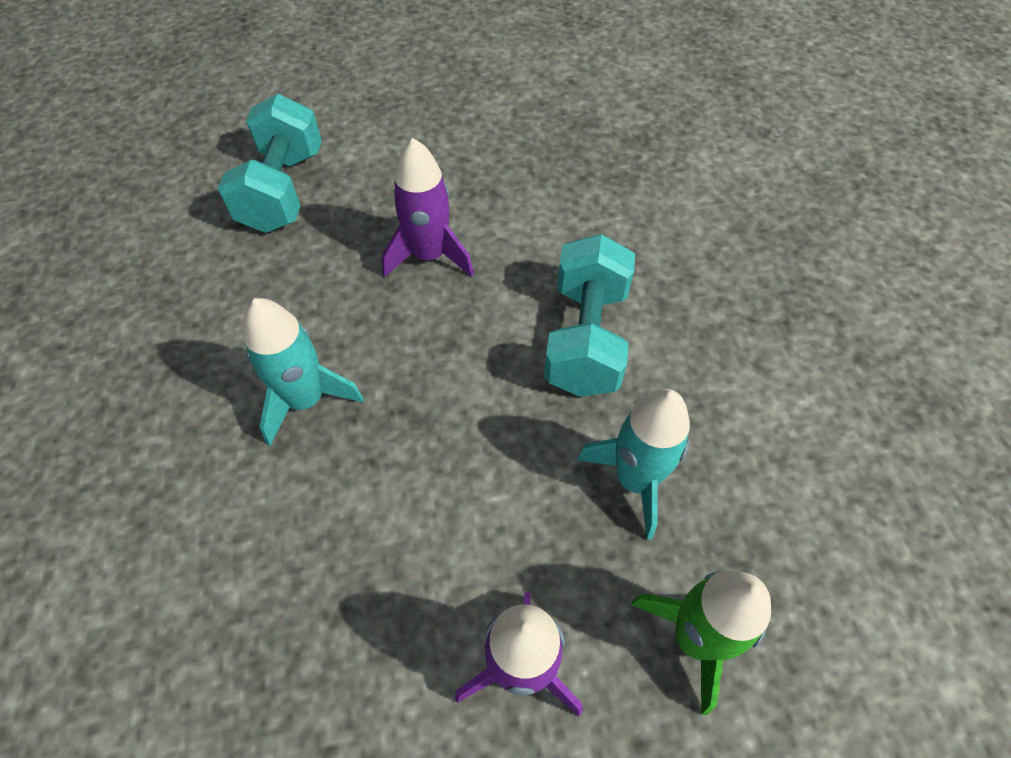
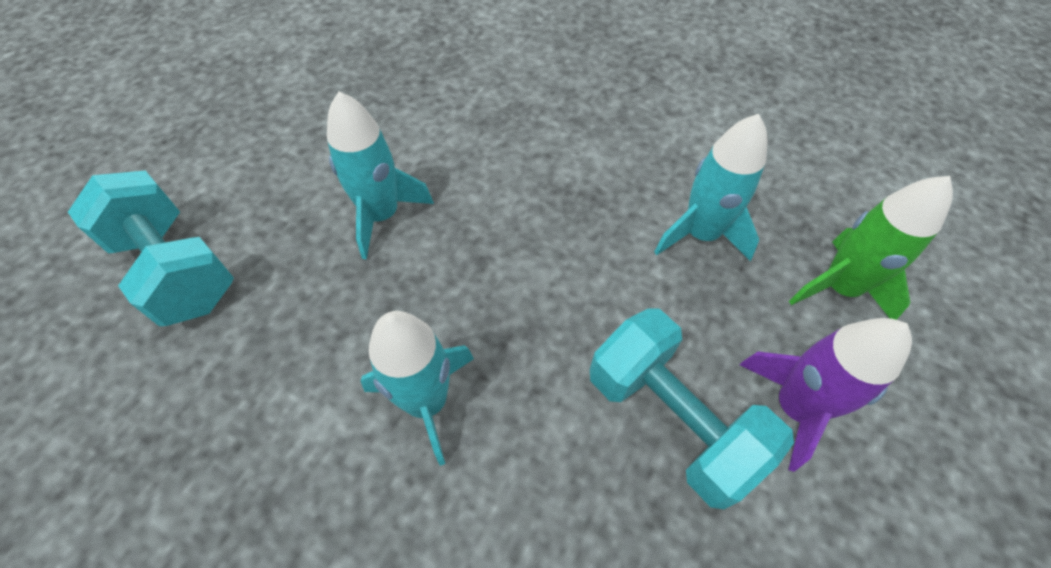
camera: 50 degrees left, 0 degrees up
(429, 255) = (381, 215): purple rocket -> turquoise rocket
(585, 338) = (563, 178): turquoise dumbbell -> turquoise dumbbell (671, 419)

